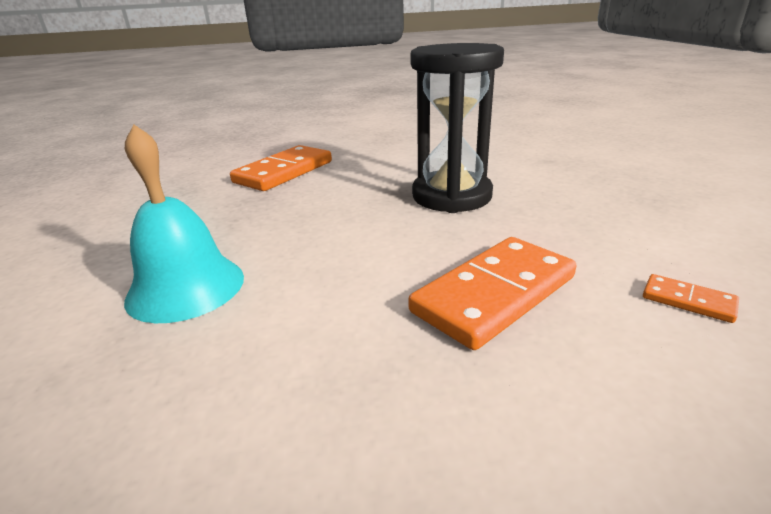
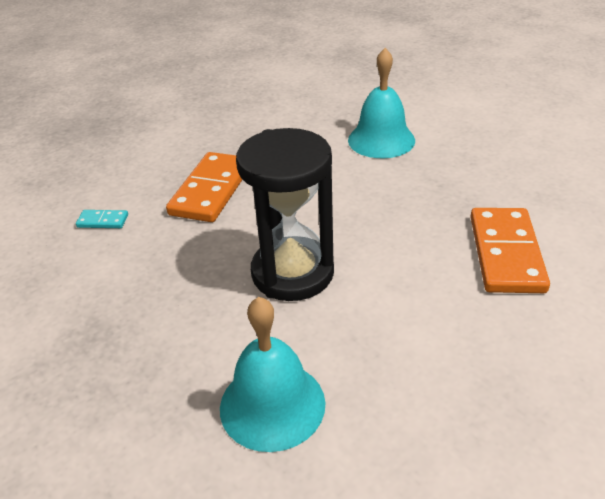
camera: 150 degrees right, 10 degrees up
(512, 154) = (272, 405): none -> turquoise bell
(688, 301) = (103, 221): orange domino -> turquoise domino

